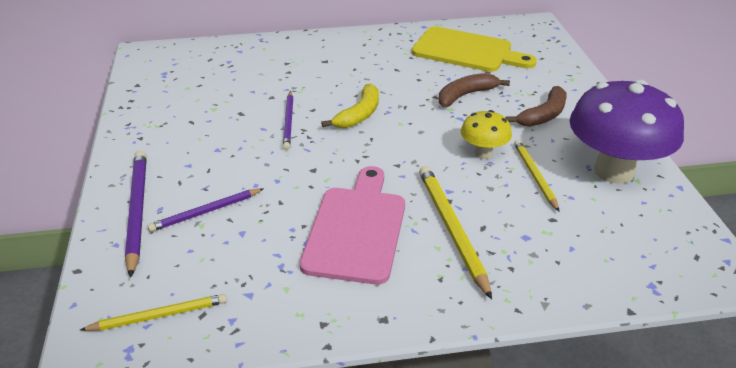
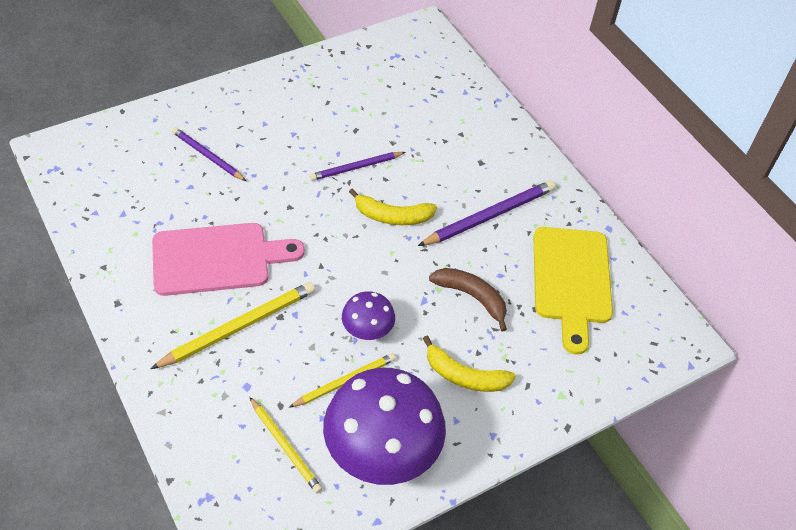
camera: 65 degrees right, 15 degrees up
(137, 211) = (195, 116): purple pencil -> purple pencil (489, 216)
(159, 315) = (89, 171): yellow pencil -> yellow pencil (285, 446)
(483, 153) = (367, 331): yellow mushroom -> purple mushroom
(543, 115) = (464, 375): brown banana -> yellow banana

